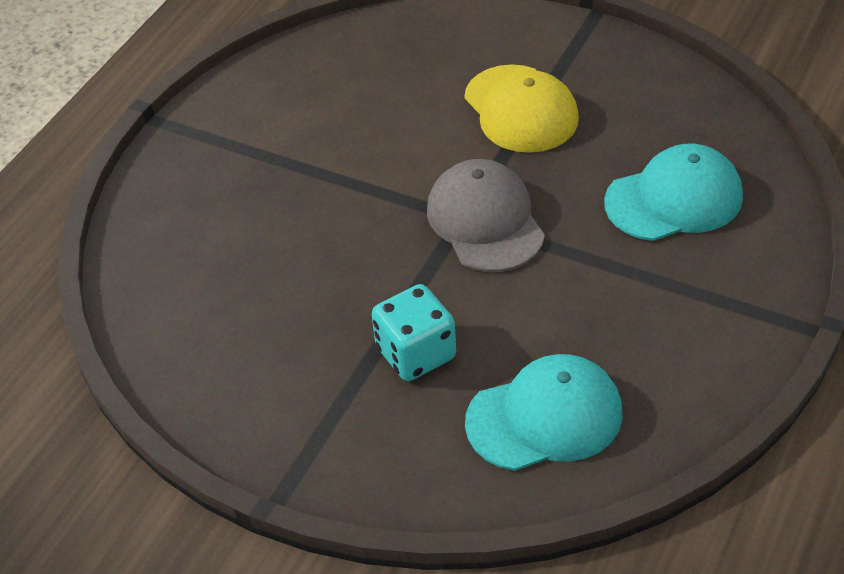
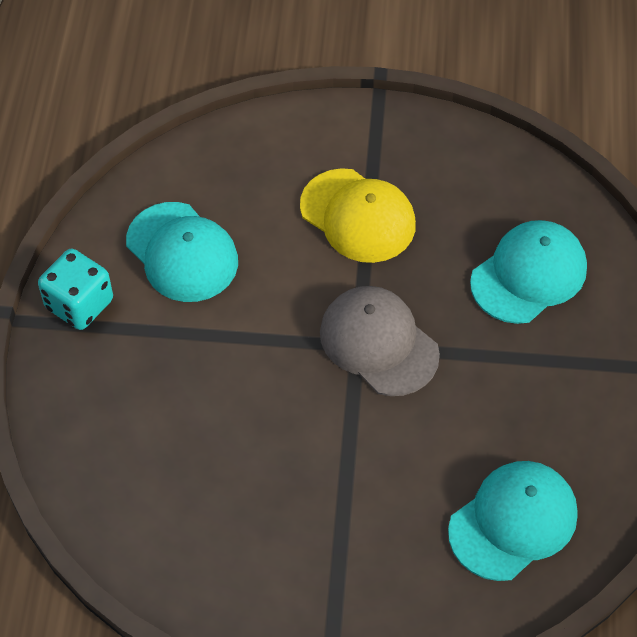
camera: 25 degrees left, 10 degrees up
(333, 101) = (182, 252): none -> turquoise cap
(416, 353) = (379, 495): turquoise dice -> turquoise dice (79, 304)

